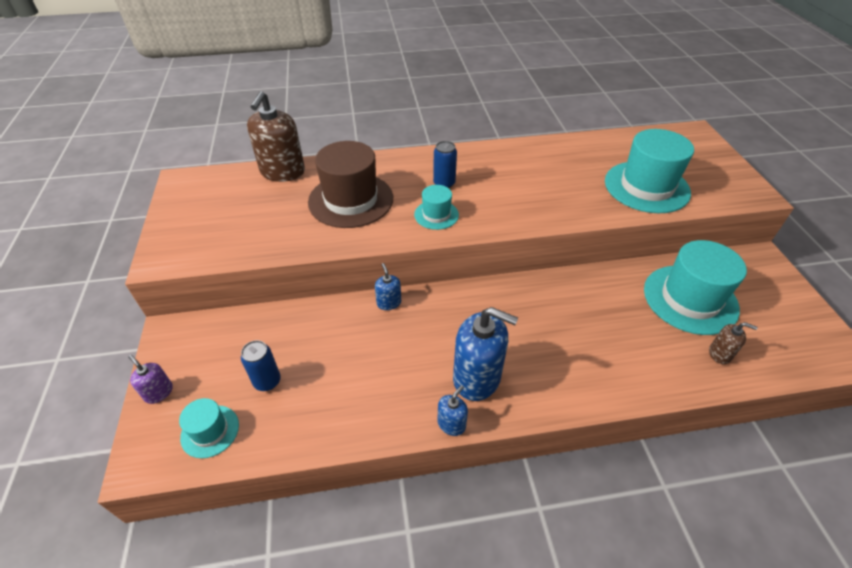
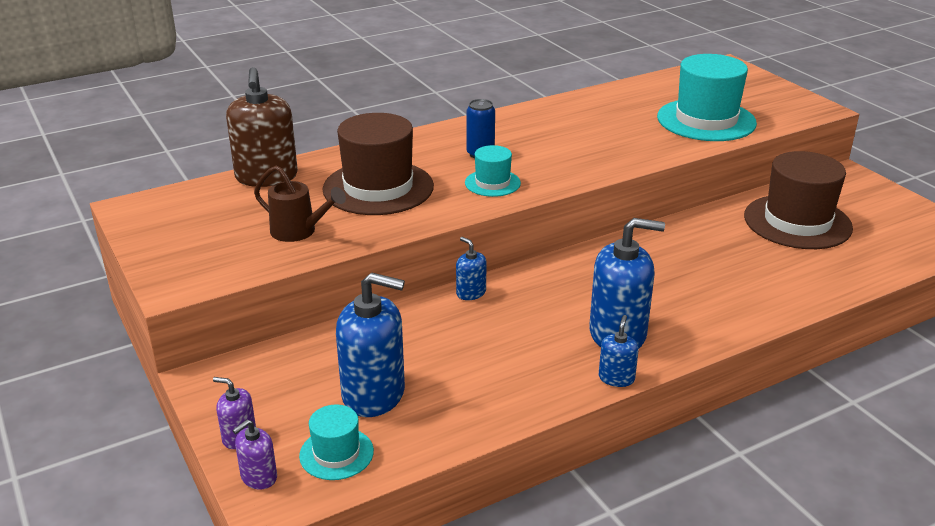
camera: 20 degrees left, 15 degrees down
(148, 435) = (259, 477): none -> purple soap dispenser
(267, 381) = (374, 394): blue can -> blue soap dispenser
(271, 229) = (299, 232): none -> brown watering can
(690, 299) = (797, 222): turquoise hat -> brown hat
(719, 354) = (851, 260): brown soap dispenser -> none

